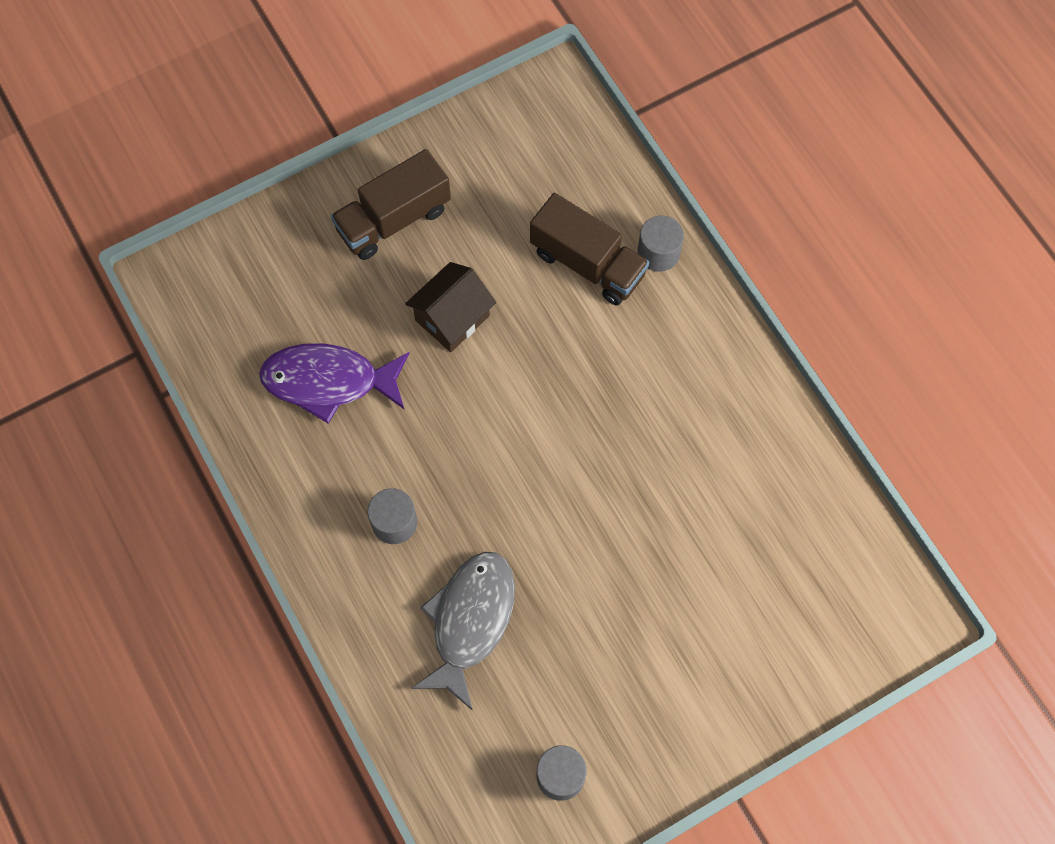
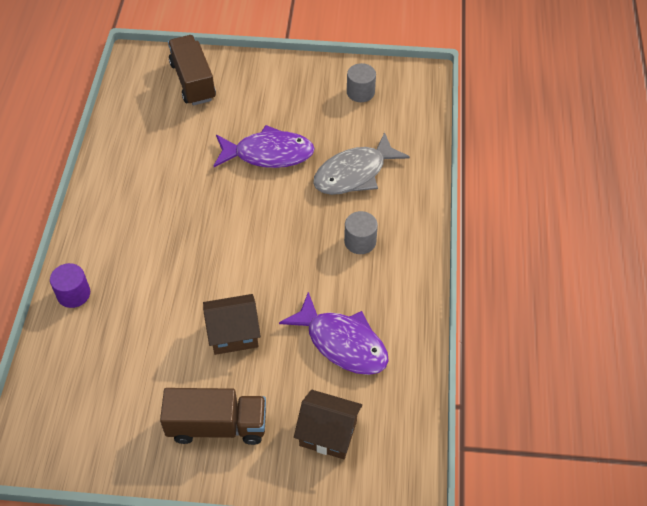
camera: 145 degrees left, 15 degrees down
(279, 279) = (328, 433): none -> brown house
(587, 263) = (121, 314): brown truck -> brown truck (193, 81)
(602, 578) = (268, 154): none -> purple fish
(658, 252) = (73, 294): grey cylinder -> purple cylinder

